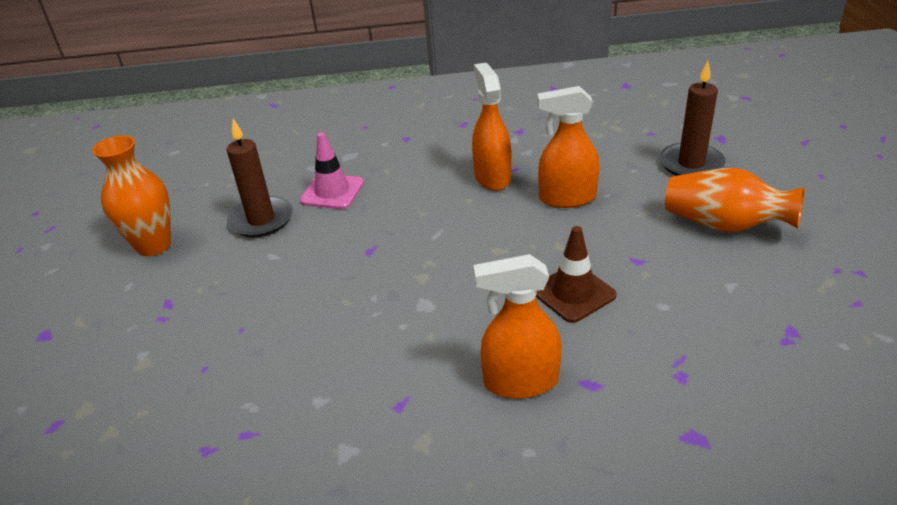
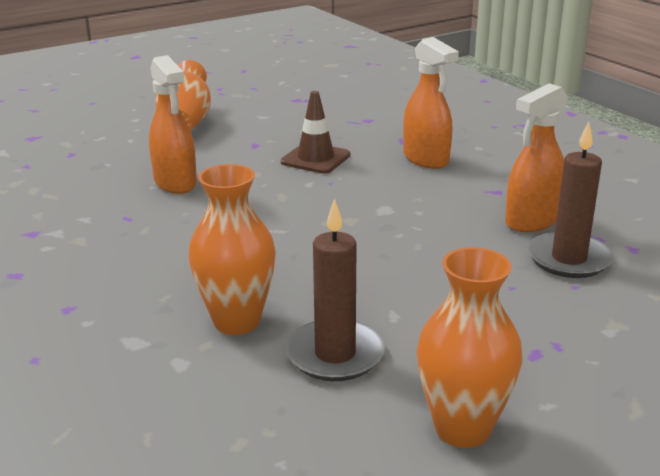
camera: 120 degrees left, 10 degrees down
(332, 192) = (237, 321): pink traffic cone -> orange vase
(492, 177) = (151, 226): orange spray bottle -> orange spray bottle (532, 221)
(691, 164) = (88, 143): brown candle -> brown candle (569, 259)

